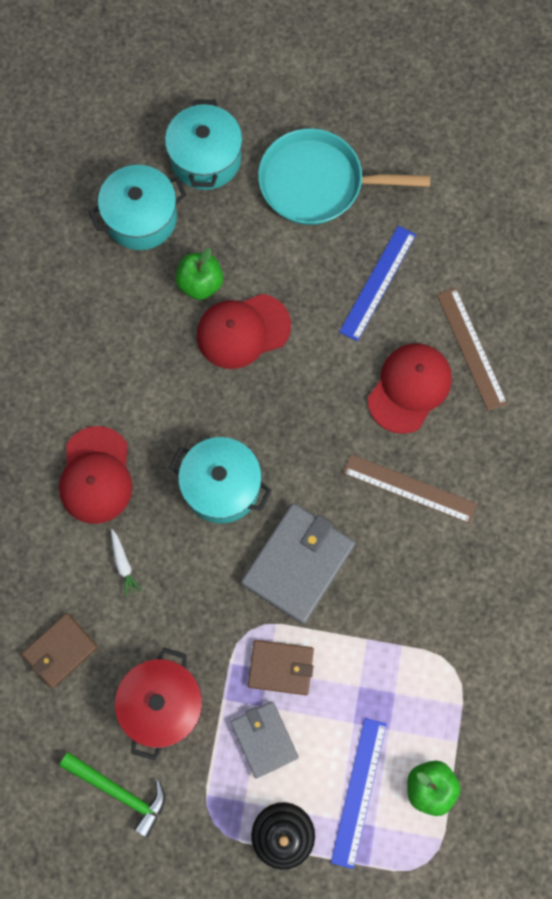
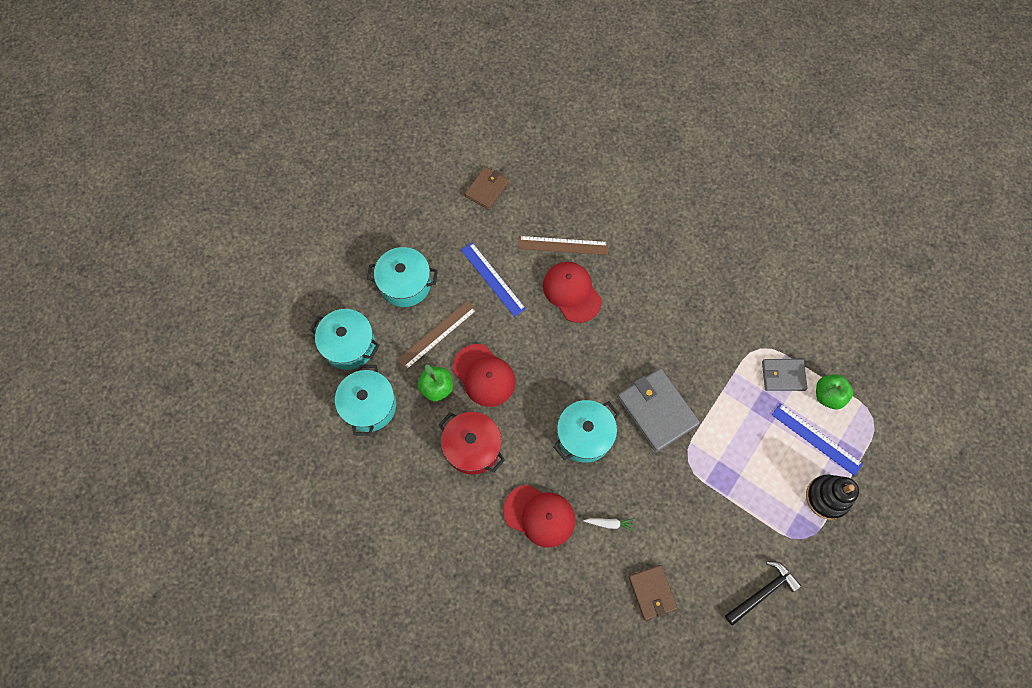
camera: 65 degrees left, 5 degrees down
(119, 792) = (762, 592): green hammer -> black hammer
(162, 704) = (715, 538): red pot -> red pot (472, 447)
(243, 331) = (484, 375): red cap -> red cap turned 45 degrees counterclockwise
(264, 739) = (762, 482): grey wallet -> grey wallet (783, 375)
(281, 668) = (720, 451): brown wallet -> brown wallet (487, 189)
(317, 183) = (405, 284): turquoise pan -> turquoise pot
(409, 488) = (636, 322): brown ruler -> brown ruler (437, 334)

